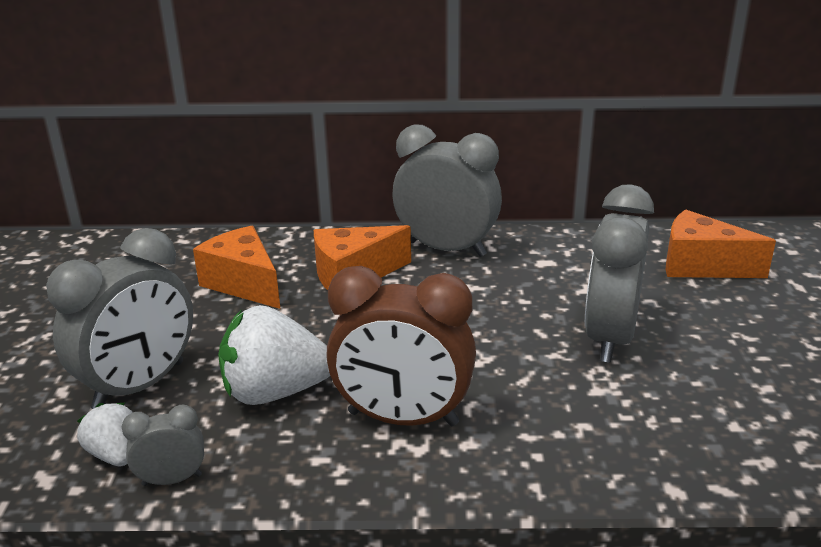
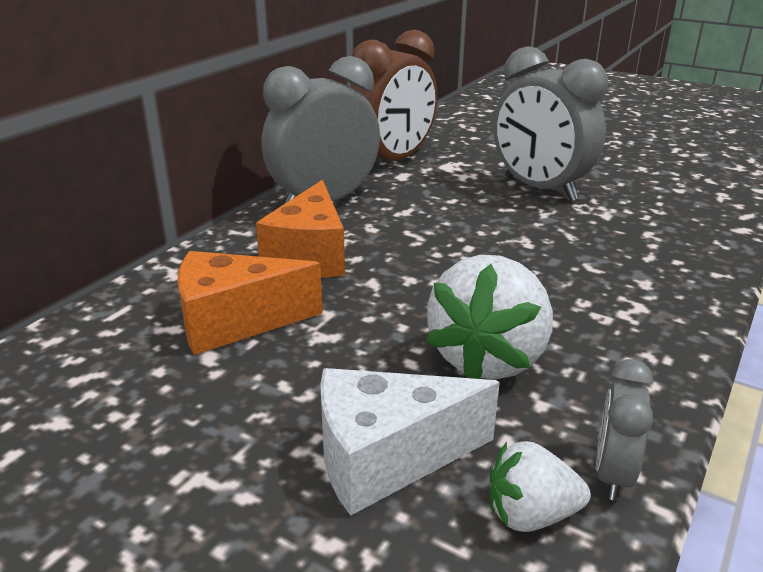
camera: 60 degrees left, 0 degrees up
(139, 386) = (386, 458): grey clock -> white cheese
(403, 418) = (589, 301): brown clock -> brown clock (392, 161)
(701, 266) = (476, 135): orange cheese -> none

